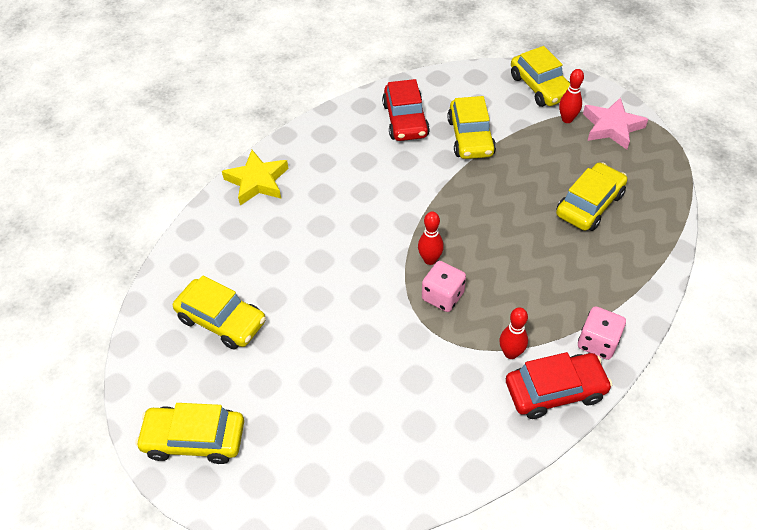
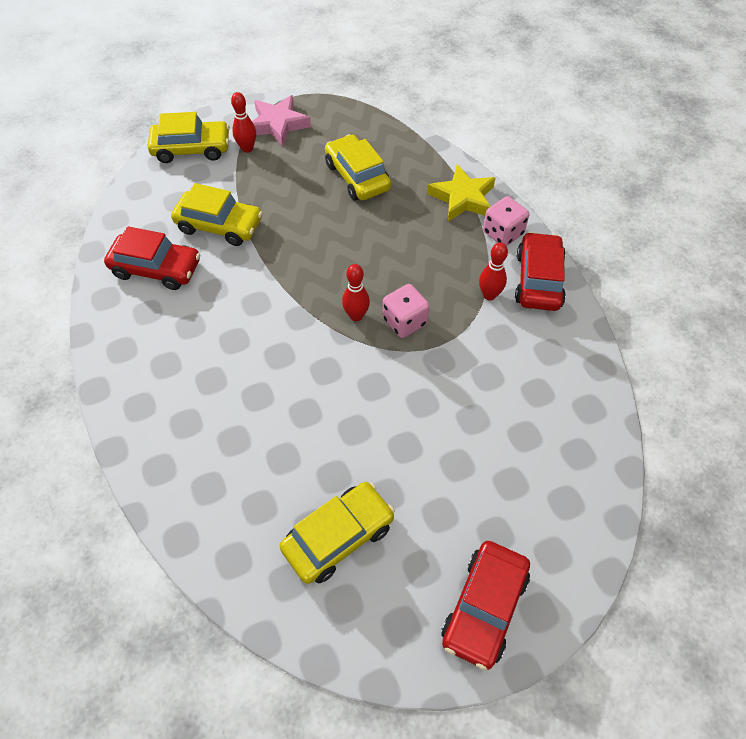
camera: 70 degrees left, 5 degrees up
(194, 439) = (484, 607): yellow car -> red car
(257, 181) = (150, 440): yellow star -> yellow star (462, 198)

